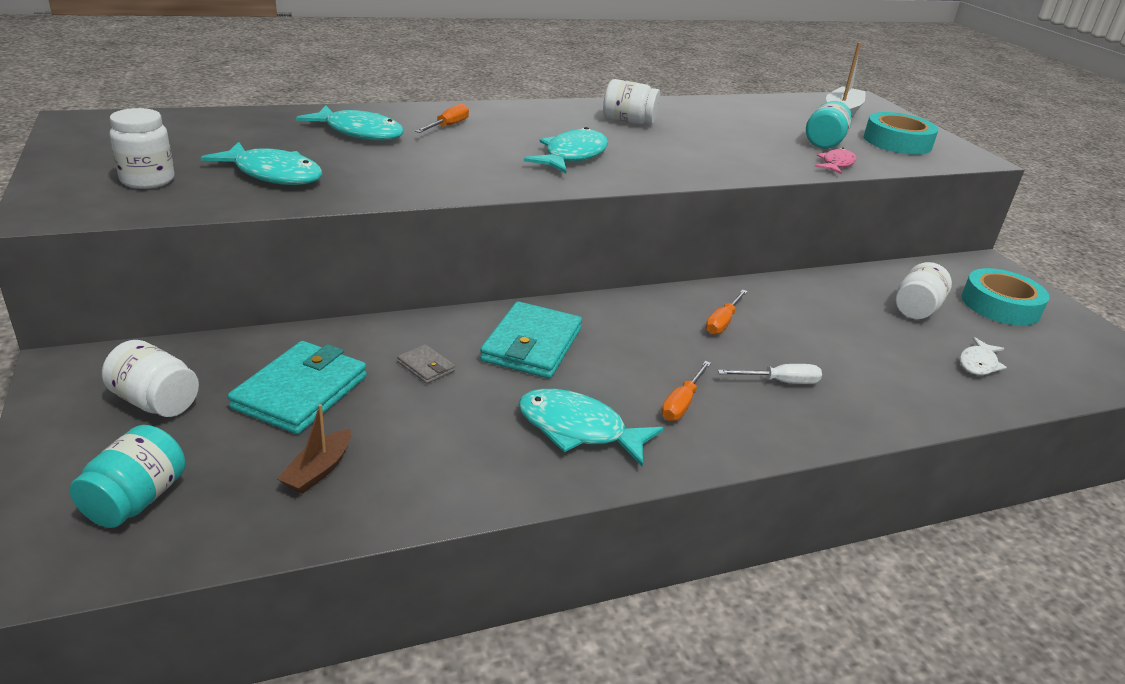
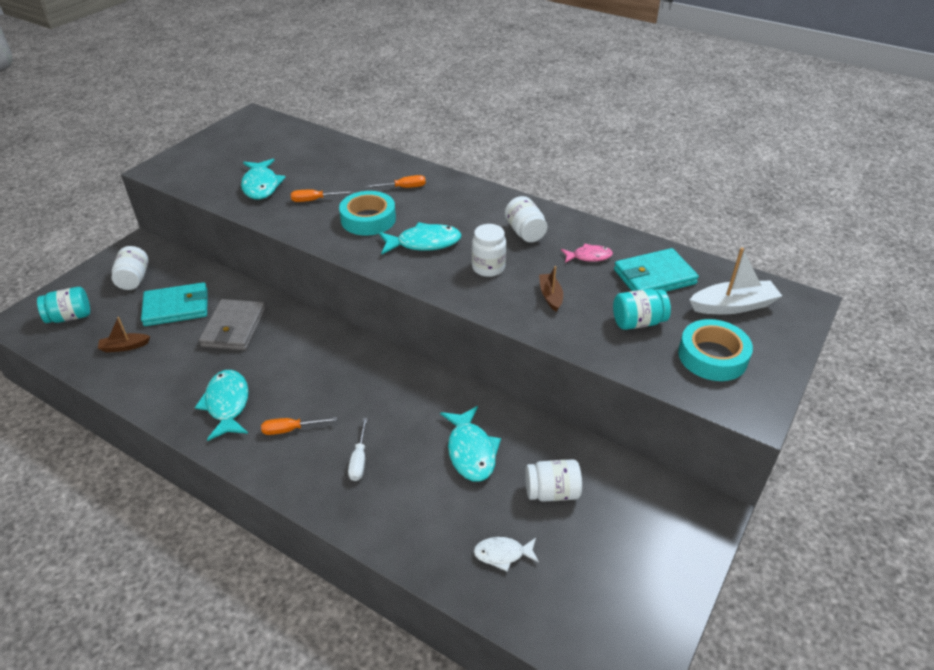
camera: 55 degrees right, 10 degrees up
(147, 180) = (212, 166): white jar -> white jar (488, 268)
(359, 132) = (349, 173): turquoise fish -> turquoise fish (471, 451)
(426, 366) = (234, 328): grey wallet -> grey wallet, size x2.15
(532, 345) = (292, 348): turquoise wallet -> turquoise wallet (654, 277)
(722, 322) = (407, 405): orange screwdriver -> orange screwdriver (315, 200)
(745, 150) = (550, 296): none -> brown boat
(780, 382) = (359, 460): white screwdriver -> white screwdriver turned 45 degrees clockwise
(836, 164) = (595, 344): pink fish -> pink fish (589, 256)
(1000, 305) = (630, 542): turquoise tape -> turquoise tape (368, 219)

